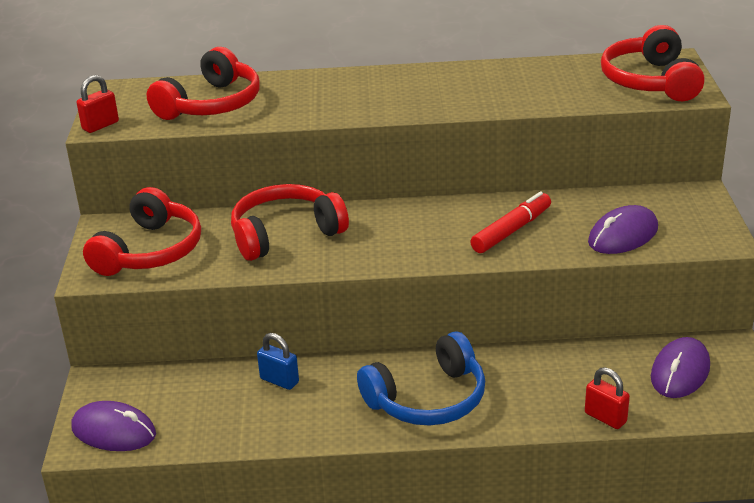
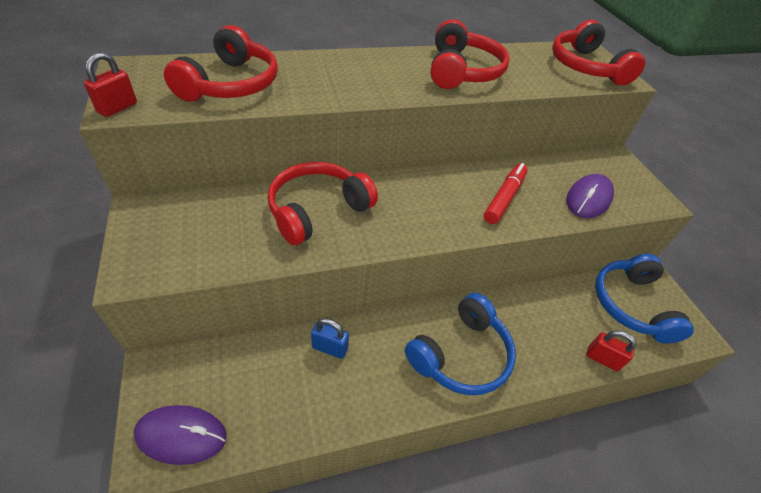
camera: 20 degrees left, 15 degrees up
(150, 251) = (190, 237): red headphones -> red headphones (462, 71)
(680, 372) = (631, 305): purple mouse -> blue headphones

